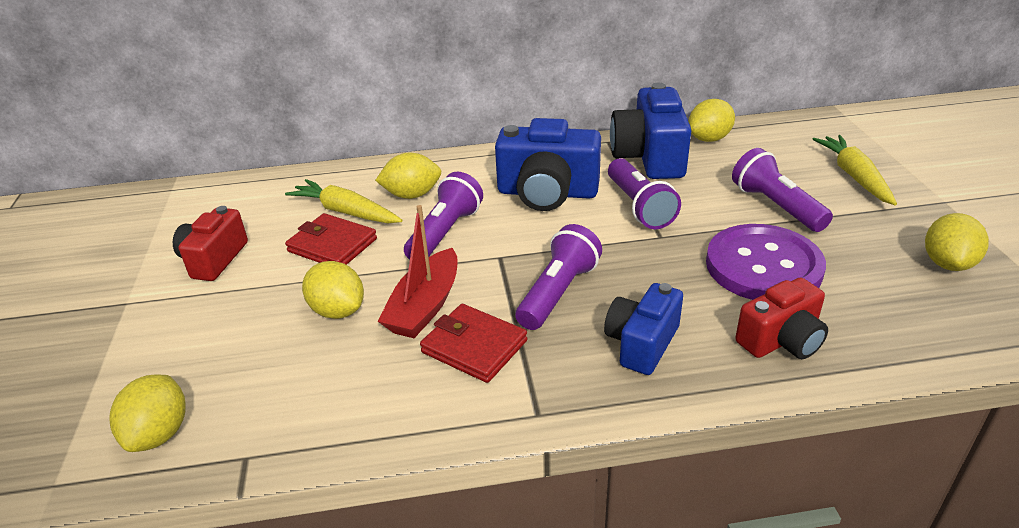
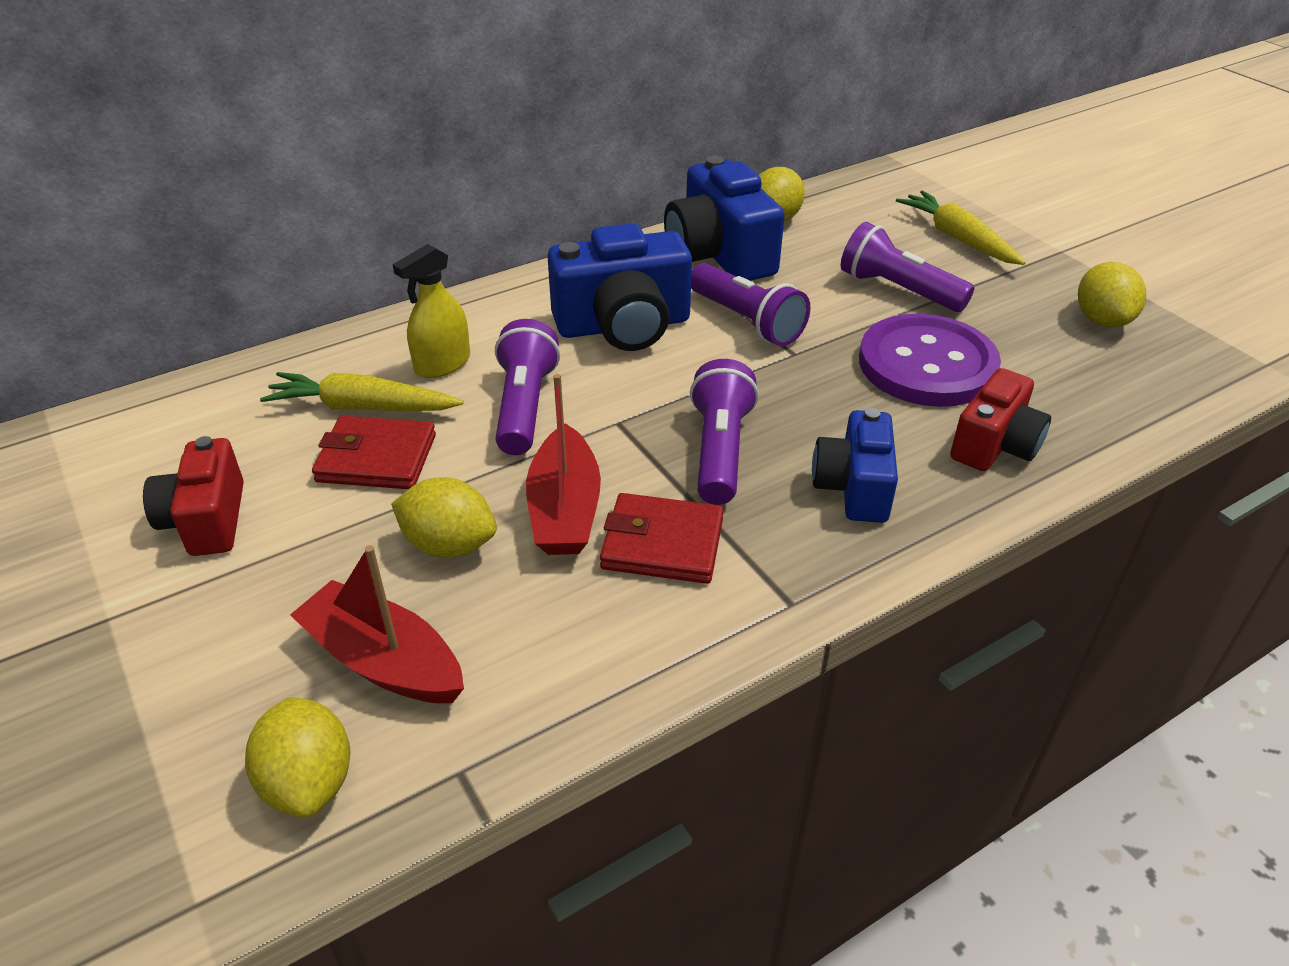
camera: 25 degrees left, 5 degrees up
(250, 373) = (384, 661): none -> red boat
(412, 195) = (442, 364): yellow lemon -> yellow spray bottle

